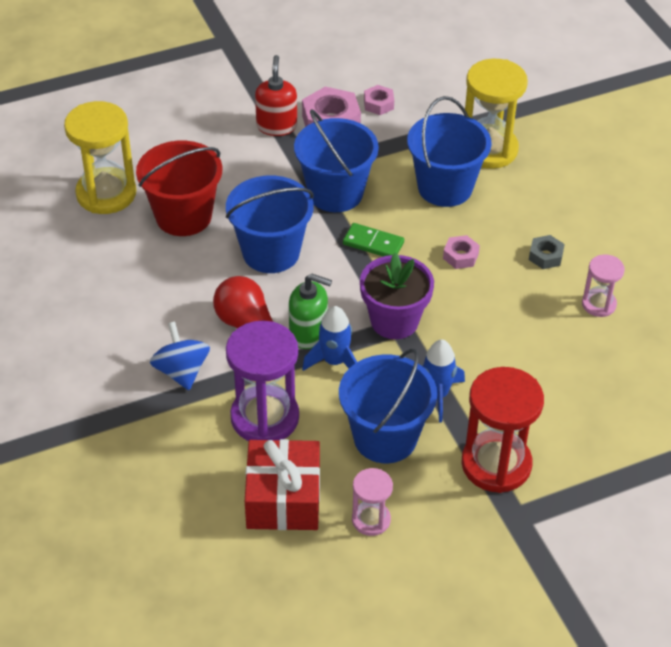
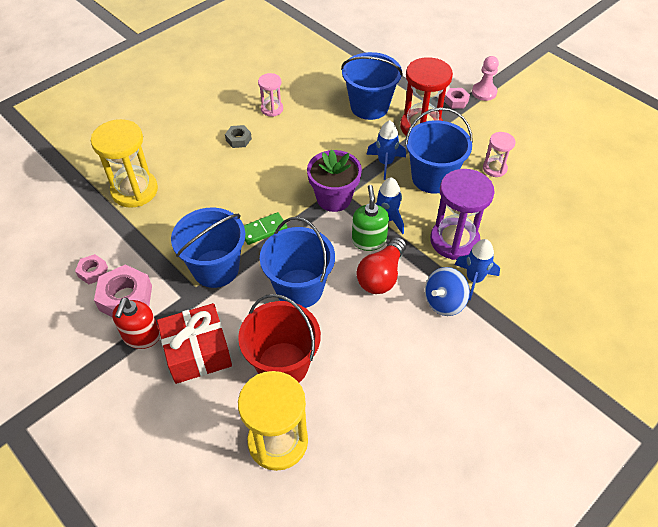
camera: 110 degrees left, 5 degrees up
(196, 413) = (474, 279): none -> blue rocket
(276, 126) = (141, 336): red soap dispenser -> red soap dispenser turned 60 degrees counterclockwise
(283, 498) = (508, 211): red gift -> red gift (197, 352)
(373, 243) = (263, 230): green domino -> green domino turned 60 degrees clockwise
(445, 187) = (186, 205): blue bucket -> blue bucket (369, 106)
(460, 256) = (256, 180): pink nut -> pink nut (456, 101)
(550, 585) = (484, 92): none -> pink pawn

